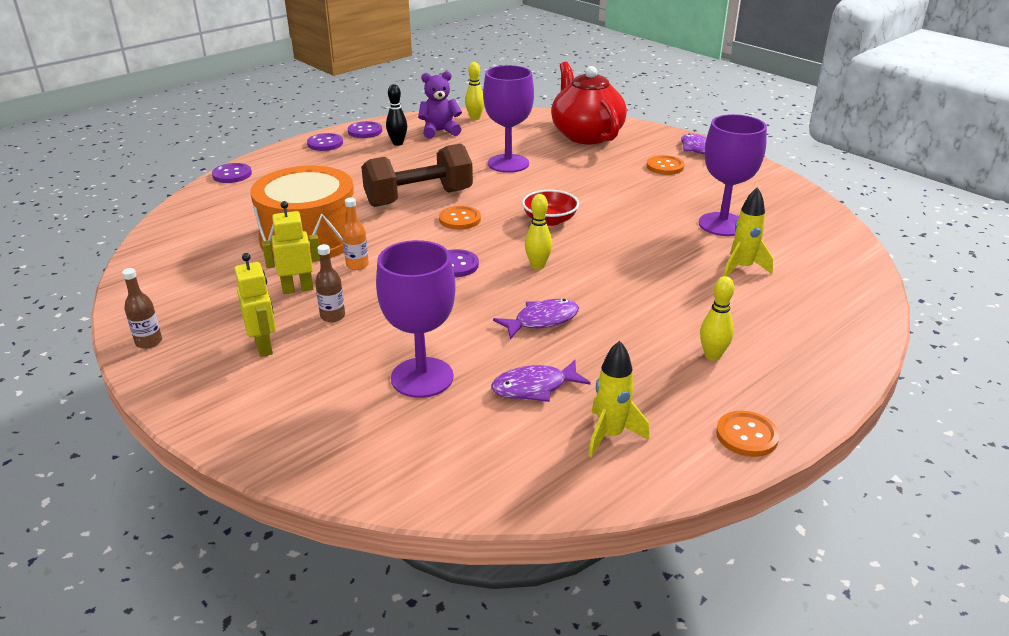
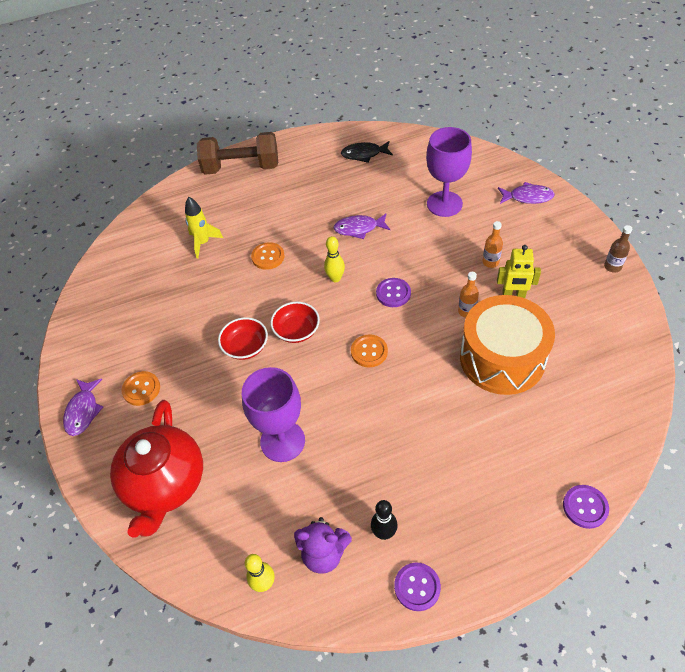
camera: 155 degrees left, 20 degrees up
(264, 346) = (536, 246): yellow robot -> none
(325, 143) = (473, 563): purple button -> none
(332, 316) = (490, 262): brown bottle -> orange bottle
(419, 198) = (394, 397): brown dumbbell -> brown dumbbell (241, 167)
(534, 387) = (386, 185): purple fish -> purple fish (527, 197)
(594, 202) = (245, 347): none -> red bowl
(610, 435) = (364, 154): yellow rocket -> black fish
(712, 355) = (281, 184): yellow bowling pin -> none
(722, 224) = (172, 290): purple goblet -> none
(746, 435) = (303, 142): orange button -> orange button (268, 257)

